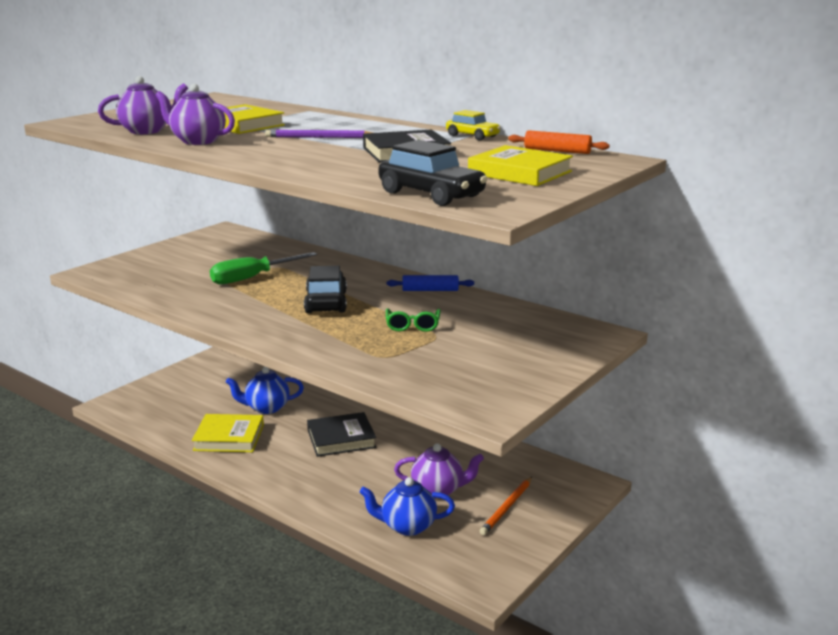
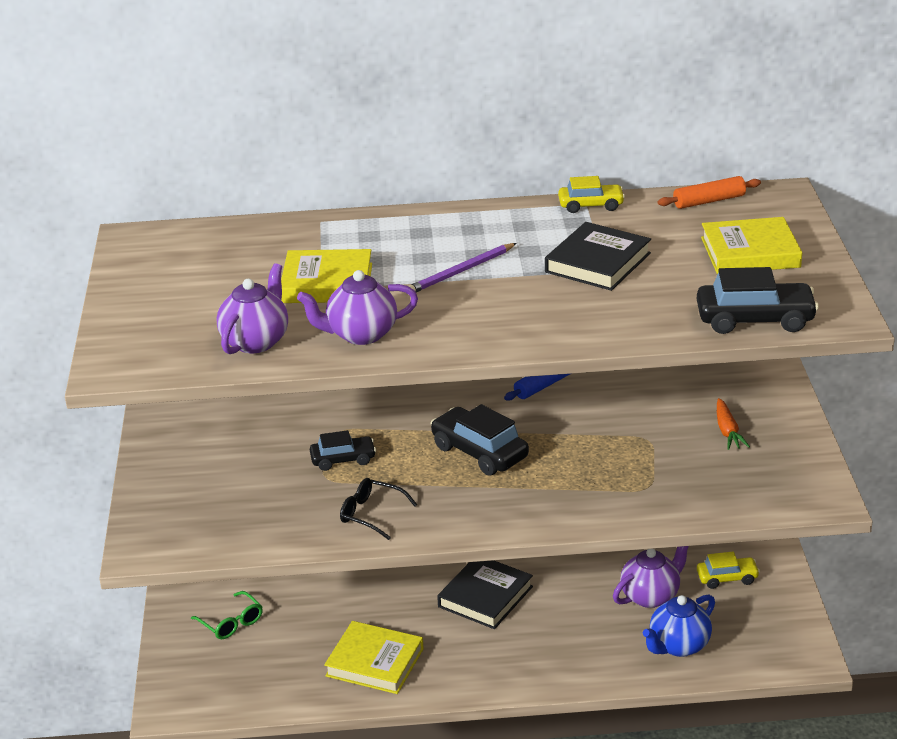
camera: 40 degrees left, 10 degrees up
(211, 303) = (371, 514): none -> black glasses
(229, 437) = (375, 662): yellow book -> yellow book turned 60 degrees clockwise
(252, 278) = (343, 459): green screwdriver -> black car
(266, 408) = (353, 607): blue teapot -> none
(412, 326) = (607, 438): green glasses -> green glasses (231, 623)
(499, 353) = (727, 431): none -> orange carrot
(507, 507) = (727, 578): orange pencil -> yellow car

